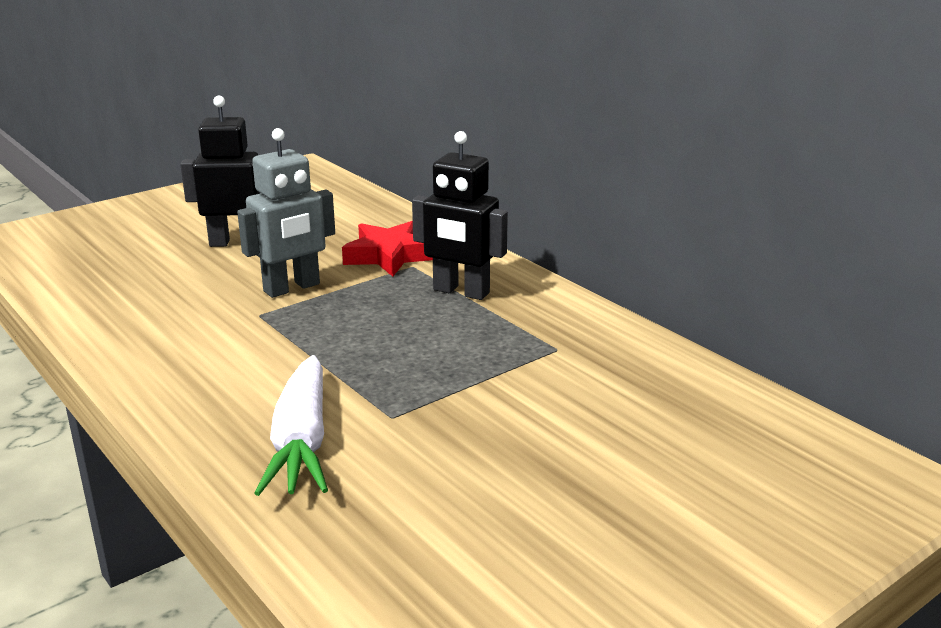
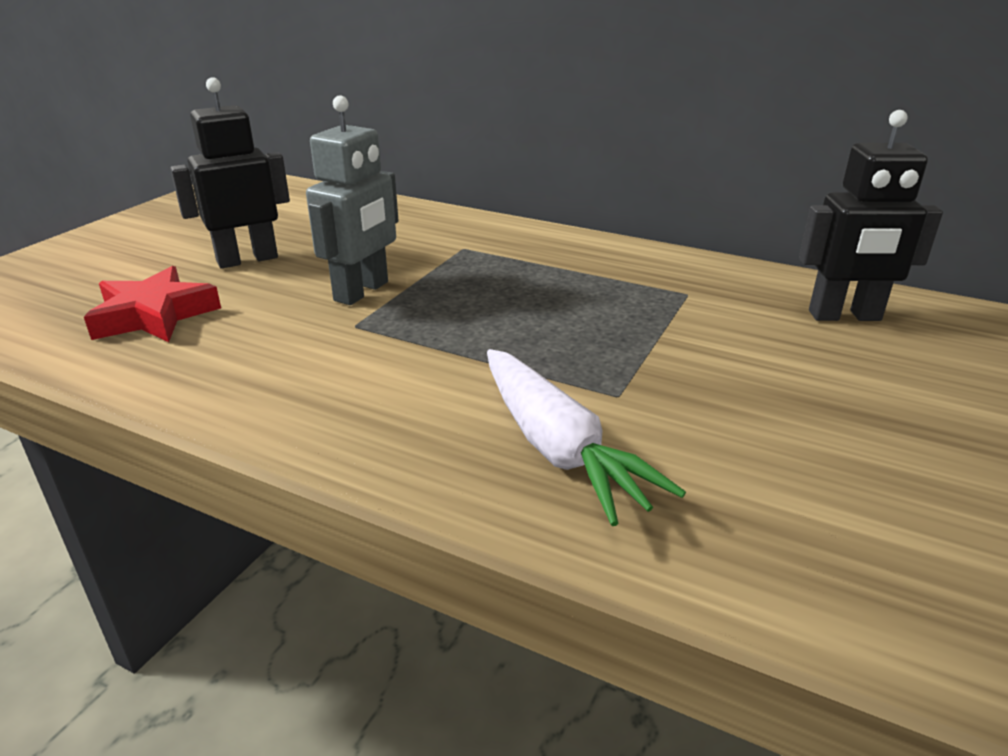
camera: 25 degrees left, 5 degrees up
(389, 256) = (430, 243): red star -> red star (154, 315)
(461, 292) = (538, 262): black robot -> black robot (844, 316)

